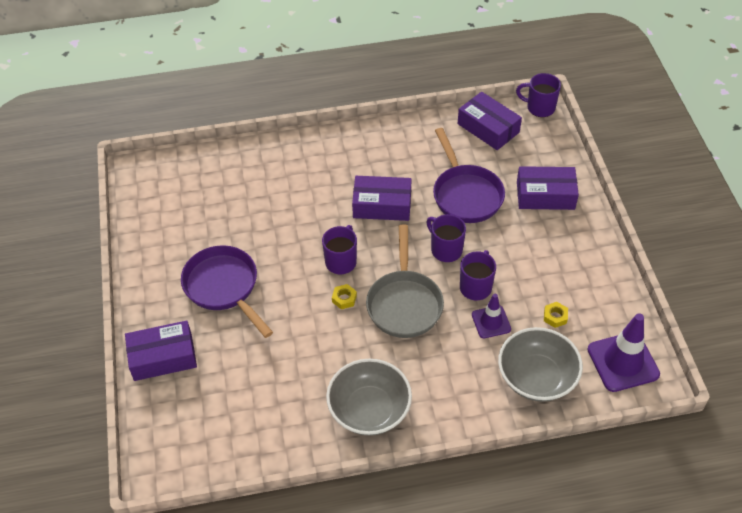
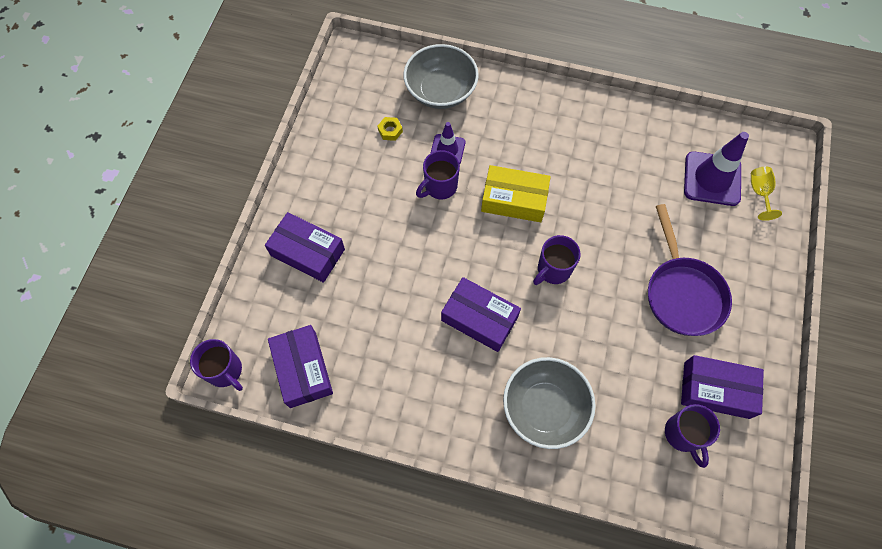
camera: 155 degrees left, 15 degrees up
(163, 357) = (760, 244): purple box -> purple box (716, 390)
(173, 407) = (759, 193): none -> yellow goblet
(344, 299) = (568, 229): yellow nut -> none
(369, 410) = (590, 122): grey bowl -> grey bowl (544, 408)
(404, 303) = (514, 199): grey pan -> yellow box
(445, 250) = (444, 237): purple mug -> purple mug (683, 435)
(465, 194) = (385, 291): purple pan -> none
(623, 362) = (364, 74): purple traffic cone -> purple traffic cone (712, 179)

